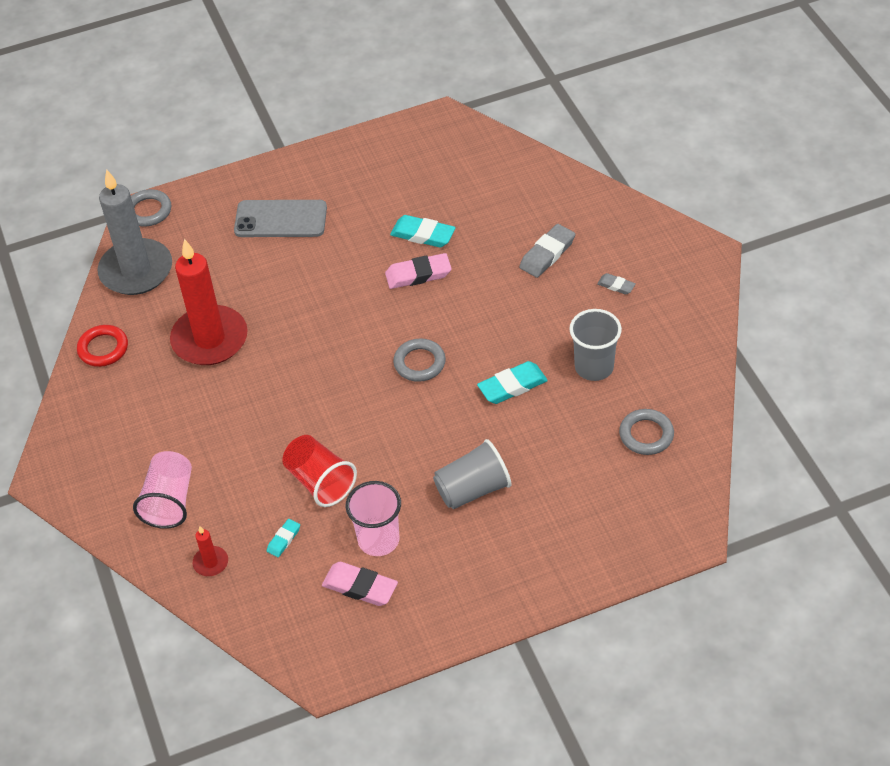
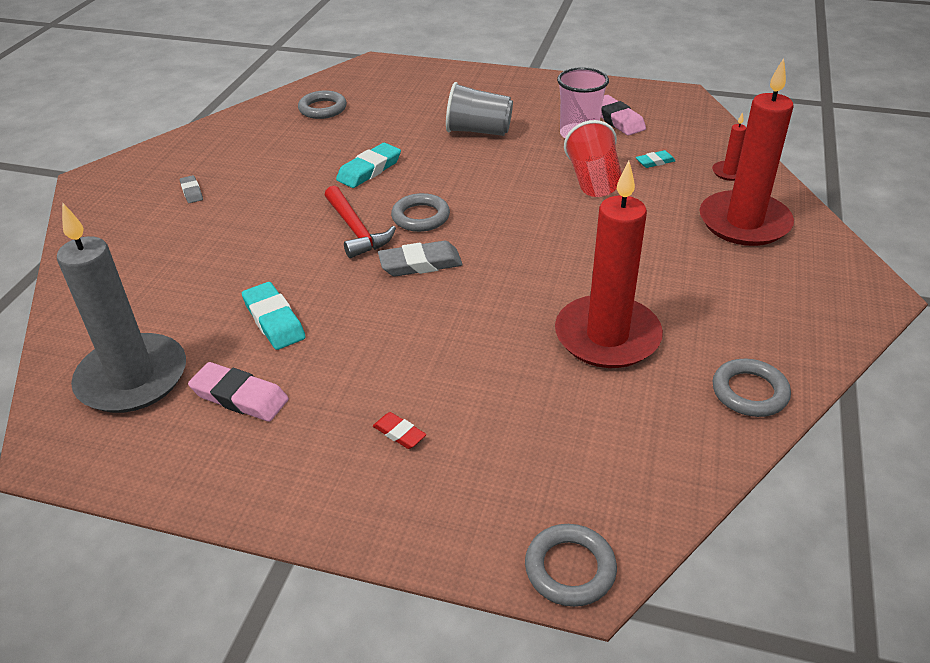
camera: 145 degrees left, 10 degrees down
(103, 348) = (749, 392): red ring -> grey ring
(136, 270) = (648, 474): grey candle -> grey candle (132, 378)
(169, 501) = (744, 222): pink cup -> red candle
(280, 219) = (399, 433): grey phone -> red eraser
(418, 274) = (329, 285): pink eraser -> pink eraser (240, 397)
(452, 324) = (356, 230): none -> red hammer
(512, 386) = (369, 170): turquoise eraser -> turquoise eraser turned 60 degrees counterclockwise
(547, 254) = (199, 241): grey eraser -> grey eraser (420, 264)
(594, 367) = (295, 154): grey cup -> none

